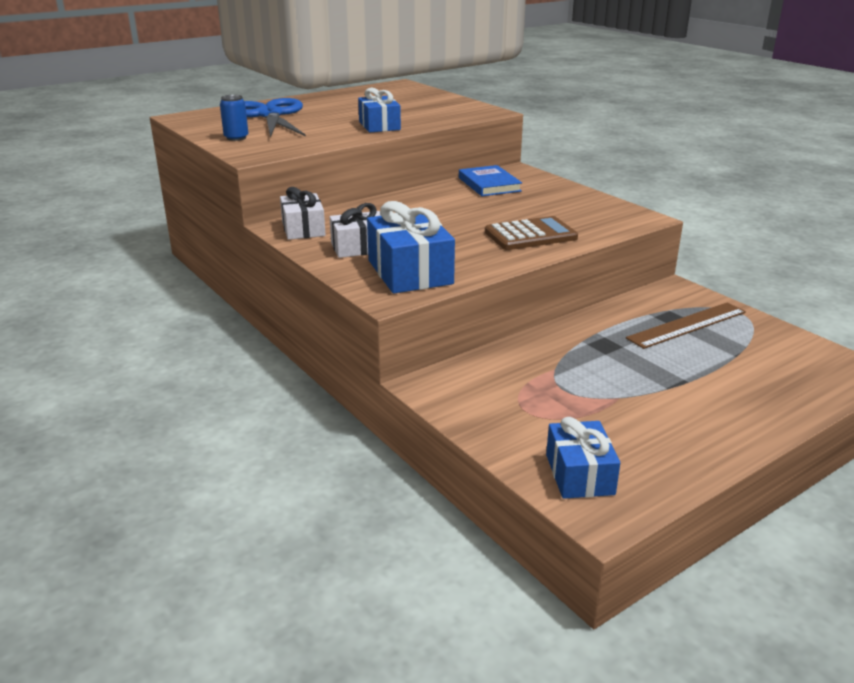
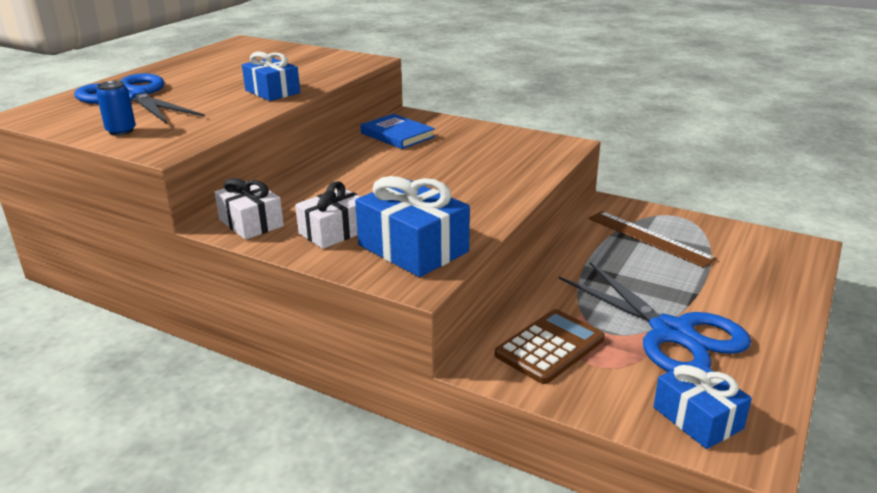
camera: 25 degrees left, 0 degrees up
(530, 235) = (488, 182): brown calculator -> brown calculator (549, 347)
(626, 405) = (672, 332): none -> blue scissors
(687, 325) = (649, 238): brown ruler -> brown ruler turned 75 degrees counterclockwise

